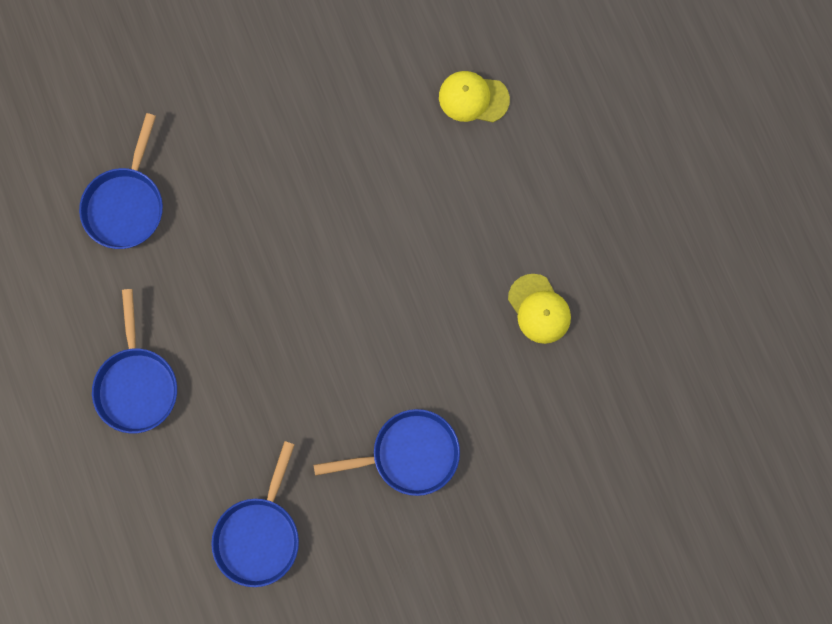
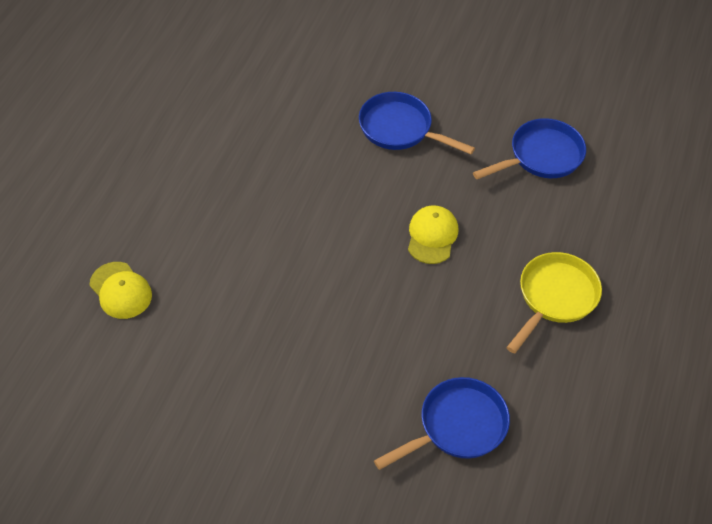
camera: 140 degrees left, 25 degrees down
(137, 385) = (555, 297): blue pan -> yellow pan
(539, 309) = (231, 140): yellow cap -> yellow cap (432, 236)

